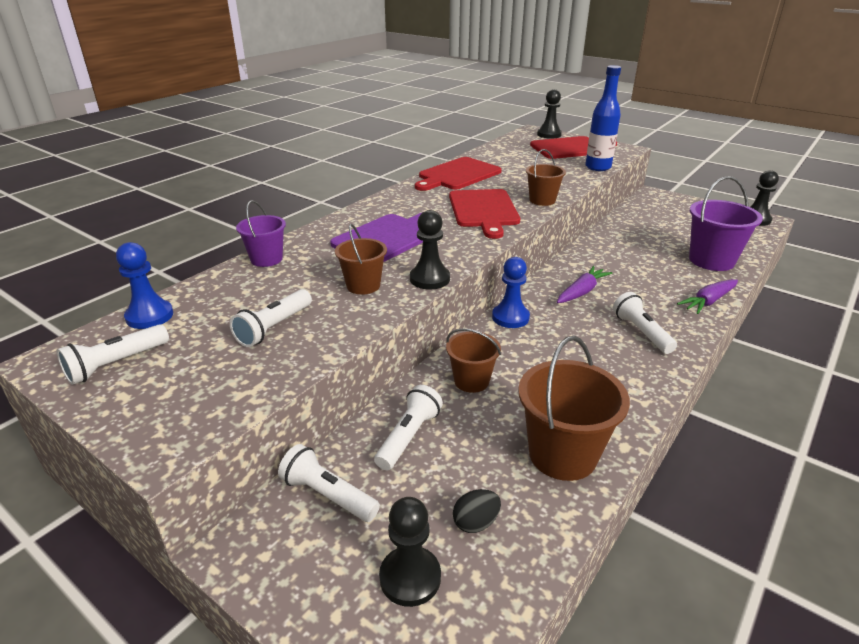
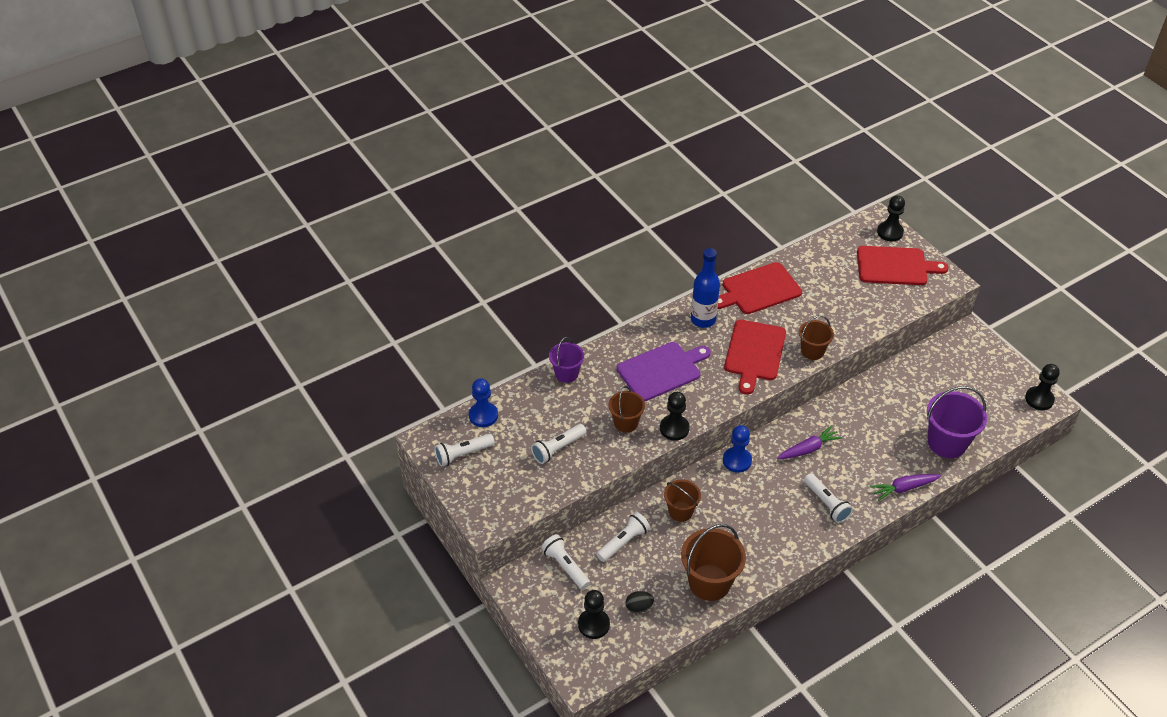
camera: 20 degrees right, 15 degrees up
(598, 167) = (898, 309): blue bottle -> blue bottle (703, 320)
(641, 332) = (826, 503): white flashlight -> white flashlight turned 150 degrees clockwise

